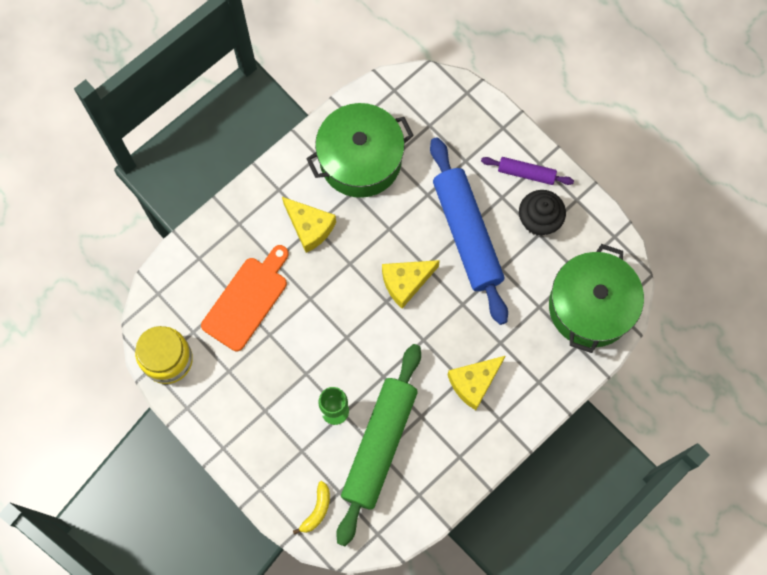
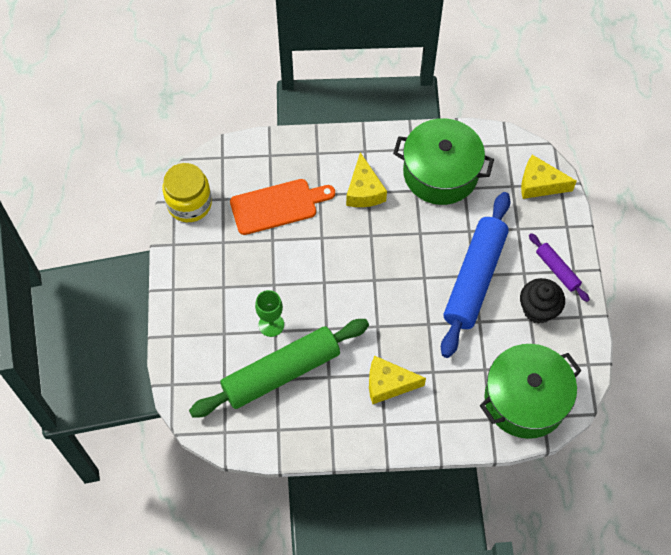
camera: 40 degrees right, 10 degrees down
(317, 510) = (198, 381): yellow banana -> none
(405, 282) = (399, 278): yellow cheese -> yellow cheese (539, 184)

